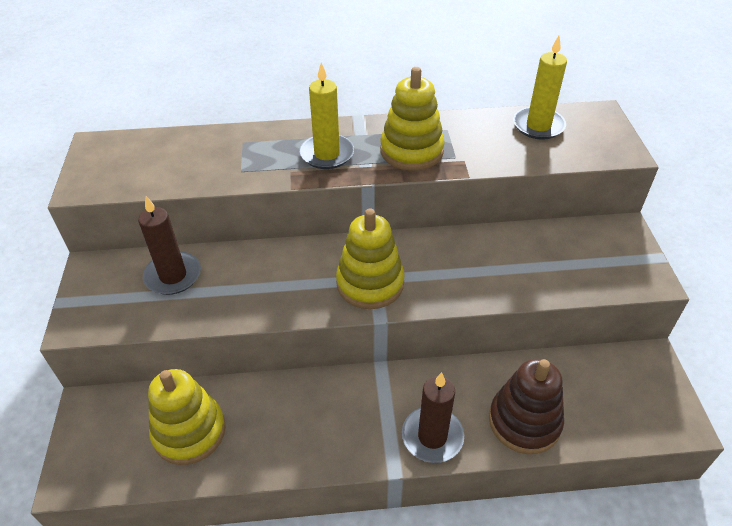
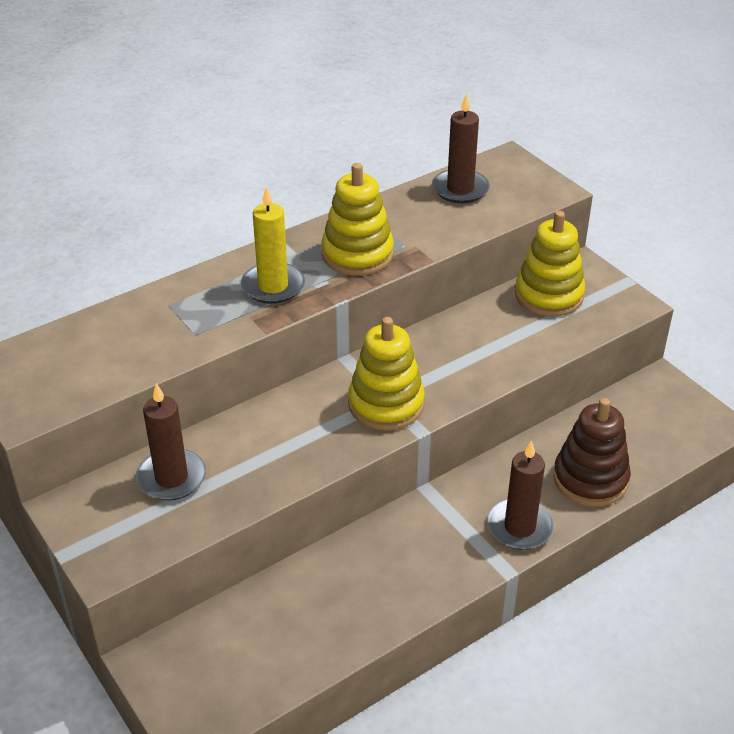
camera: 30 degrees left, 5 degrees down
(189, 431) = (282, 630): yellow stacking toy -> yellow stacking toy (549, 295)
(538, 126) = (460, 189): yellow candle -> brown candle

